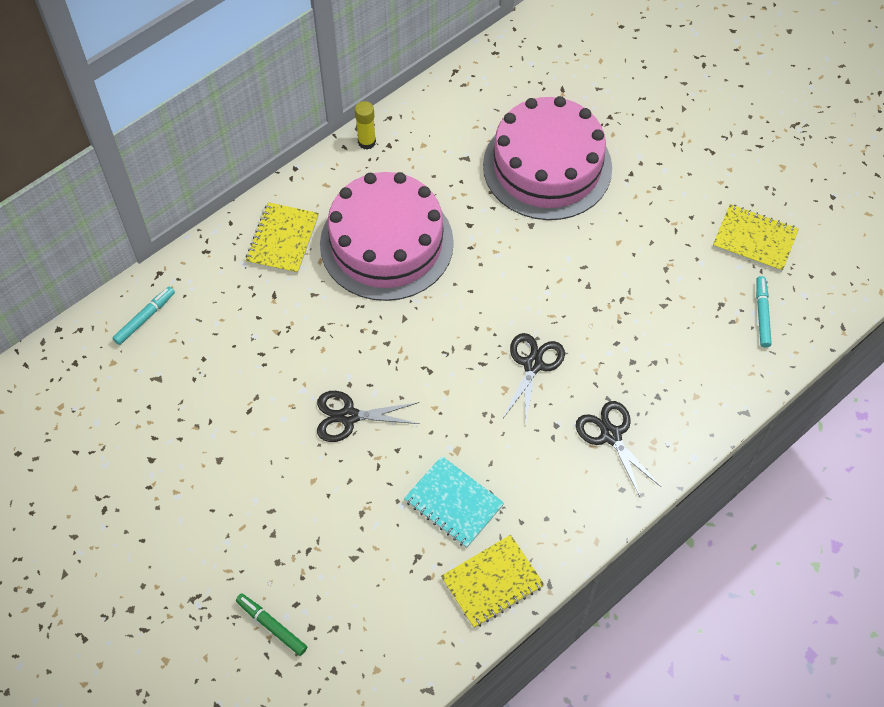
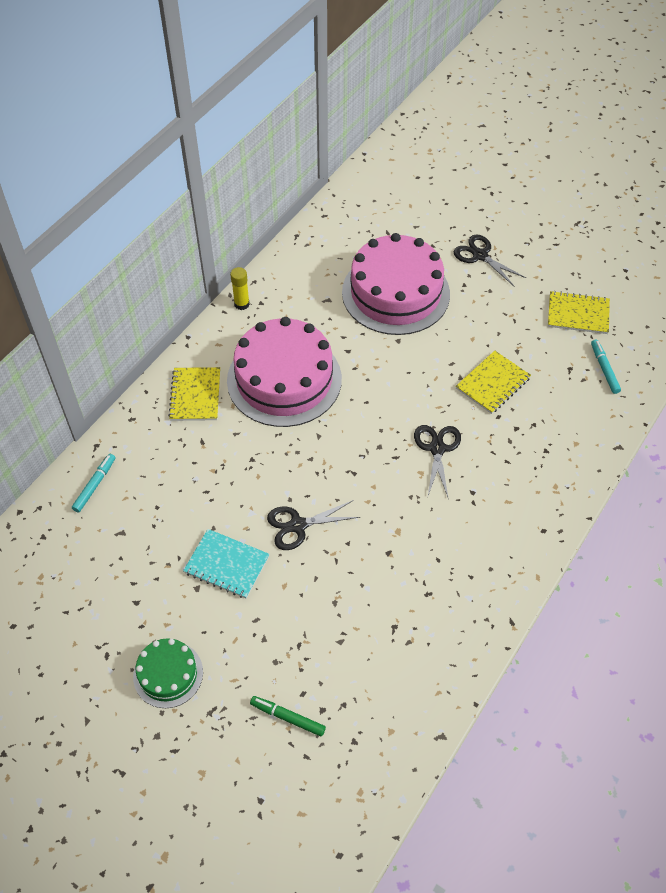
camera: 15 degrees left, 5 degrees down
(161, 546) = (168, 674): none -> green cake
(453, 503) = (409, 575): turquoise notebook -> turquoise notebook (226, 565)
(492, 582) = (464, 632): yellow notebook -> yellow notebook (493, 383)
(611, 435) = (519, 490): black scissors -> black scissors (480, 255)

